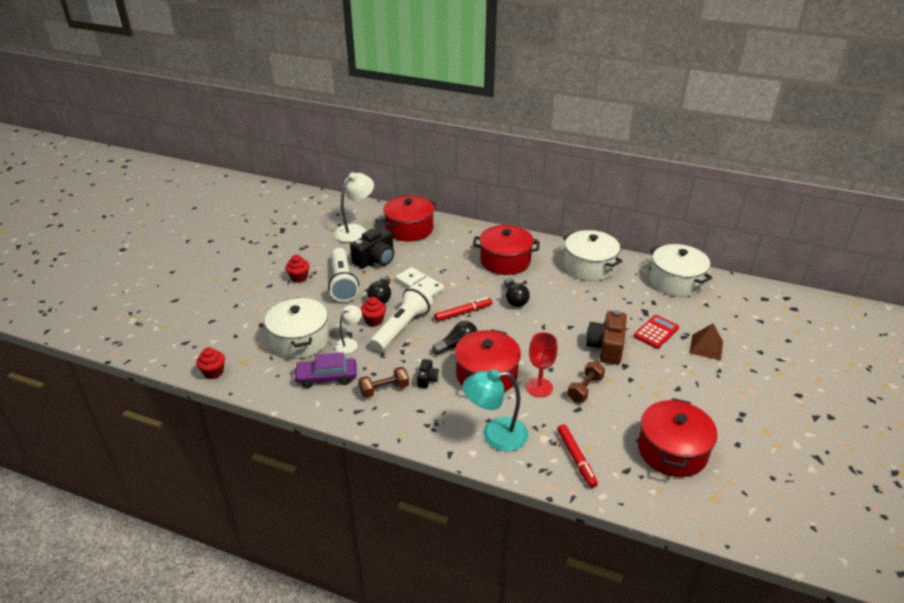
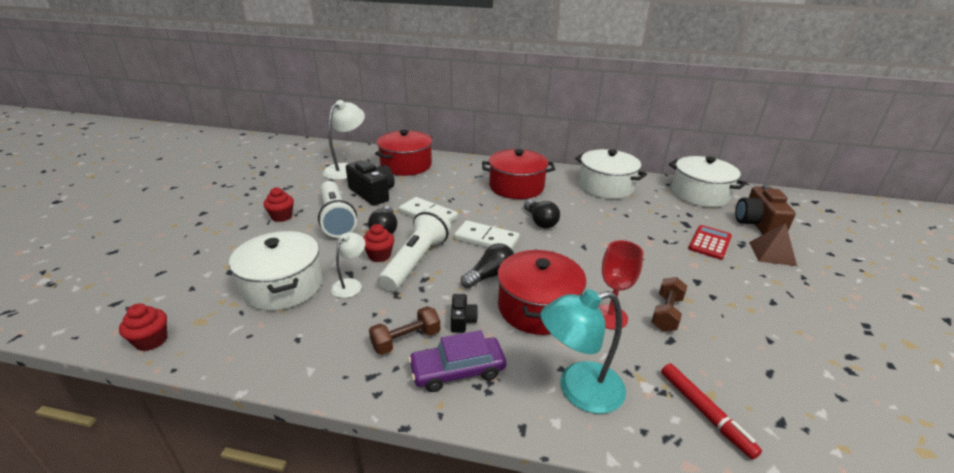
camera: 10 degrees left, 5 degrees down
(326, 377) = (322, 331): purple car -> purple car (457, 370)
(375, 259) = (372, 193): black camera -> black camera turned 75 degrees counterclockwise
(463, 313) = (486, 239): red marker -> white domino
(606, 347) = (665, 262): brown camera -> brown camera (758, 224)
(672, 451) = (820, 384): red pot -> none

